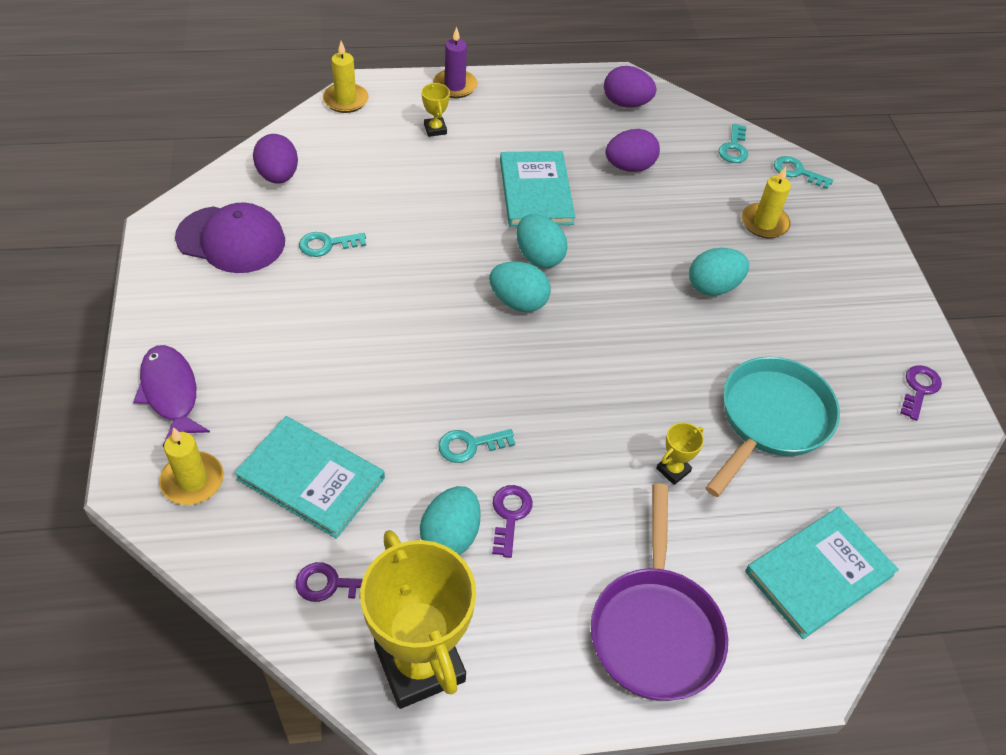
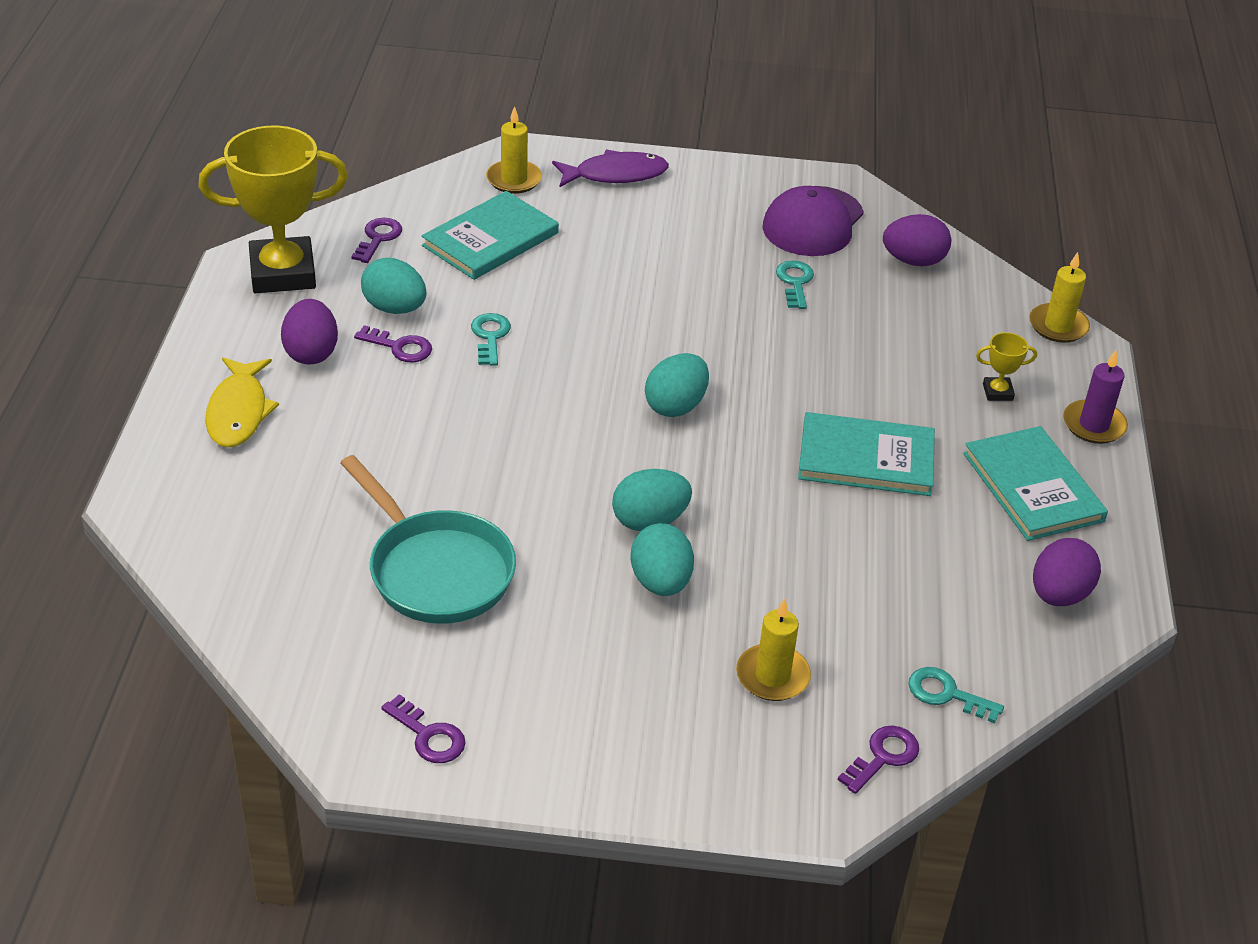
camera: 105 degrees right, 10 degrees down
(539, 257) = (746, 437): turquoise egg -> turquoise egg (649, 521)
(629, 167) = (909, 561): purple egg -> purple egg (311, 353)
(655, 628) = (239, 412): purple pan -> yellow fish
(673, 470) = (403, 470): yellow trophy -> none
(797, 172) = (883, 756): turquoise key -> purple key
(819, 573) = (232, 544): turquoise book -> turquoise book (1033, 487)

